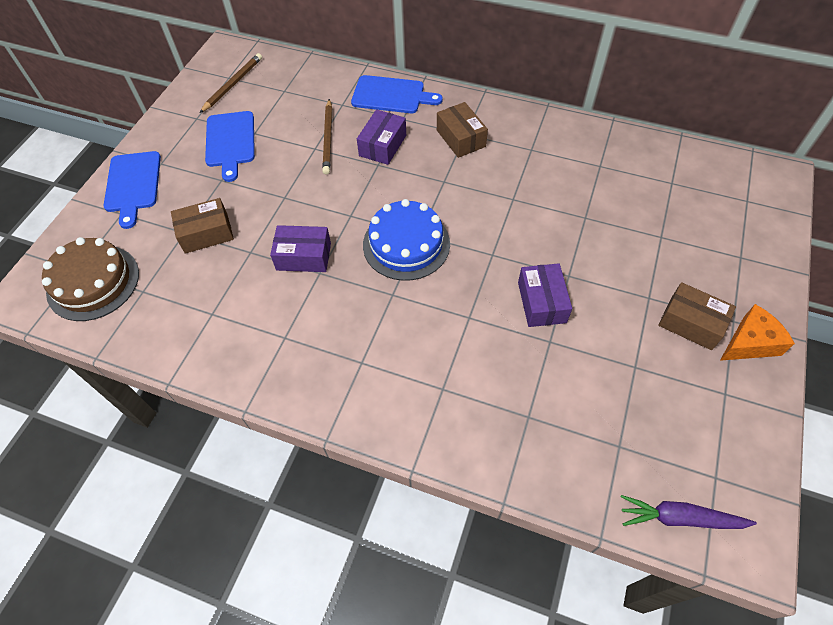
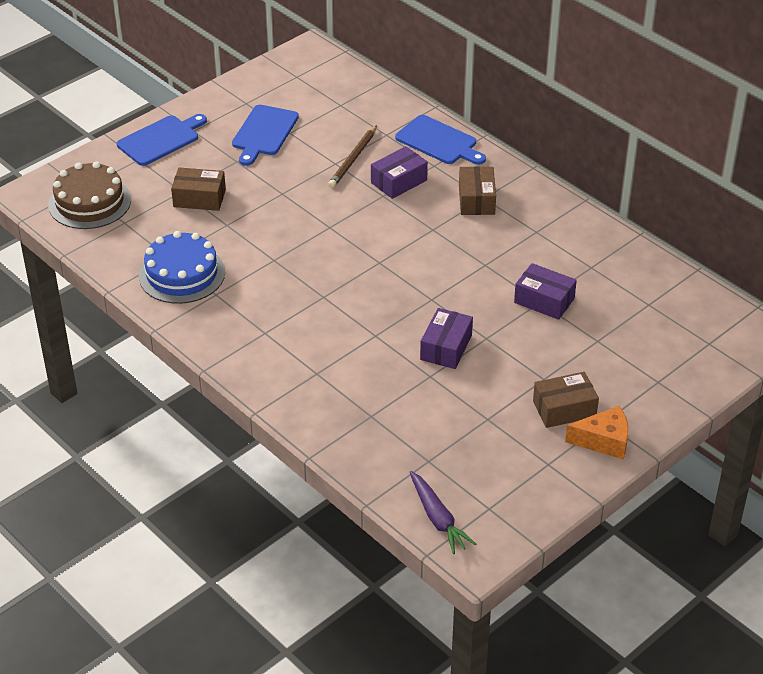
camera: 25 degrees right, 15 degrees down
(133, 184) = (161, 140): blue cutting board -> blue cutting board turned 150 degrees counterclockwise
(233, 84) = (297, 84): brown pencil -> none
(304, 256) = (269, 243): purple box -> purple box (544, 300)
(406, 244) = (362, 265): blue cake -> blue cake (182, 274)
(680, 518) = (438, 518): purple carrot -> purple carrot turned 150 degrees counterclockwise
(691, 323) = (564, 409): brown box -> brown box turned 75 degrees counterclockwise

